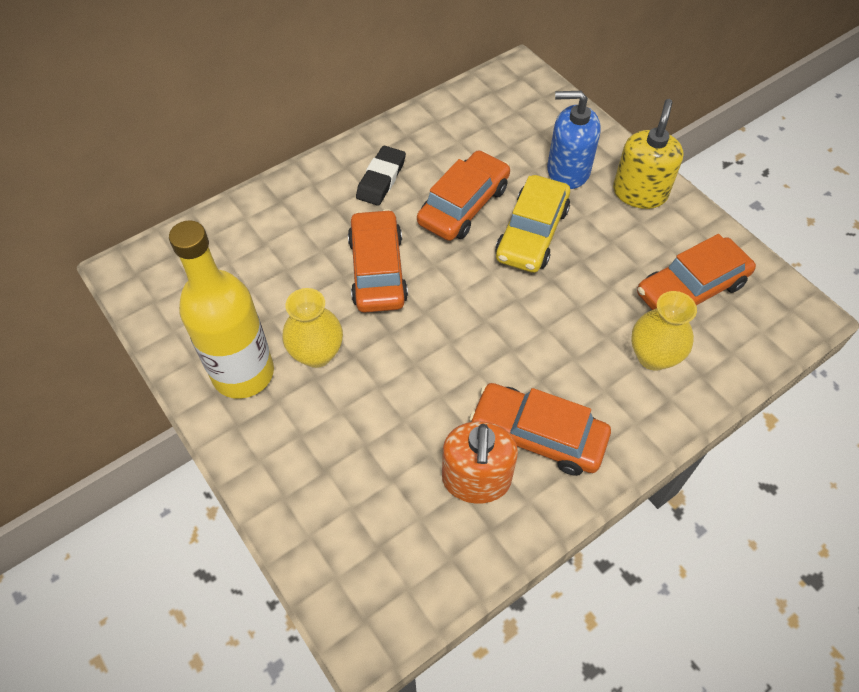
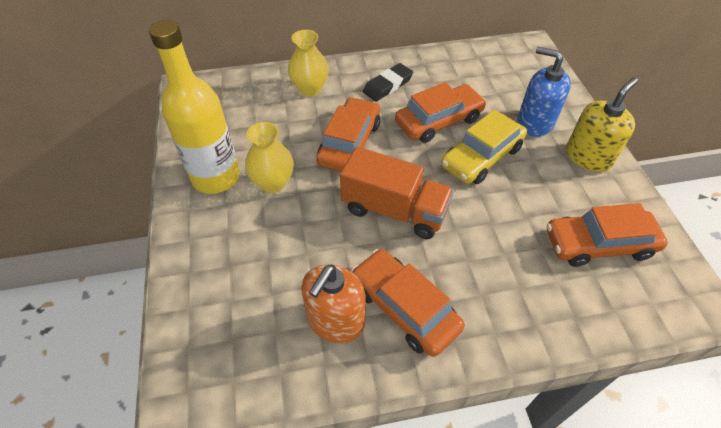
camera: 25 degrees right, 5 degrees down
(471, 332) = (394, 210): none -> orange truck
(653, 356) = (537, 285): yellow vase -> yellow vase (310, 89)

